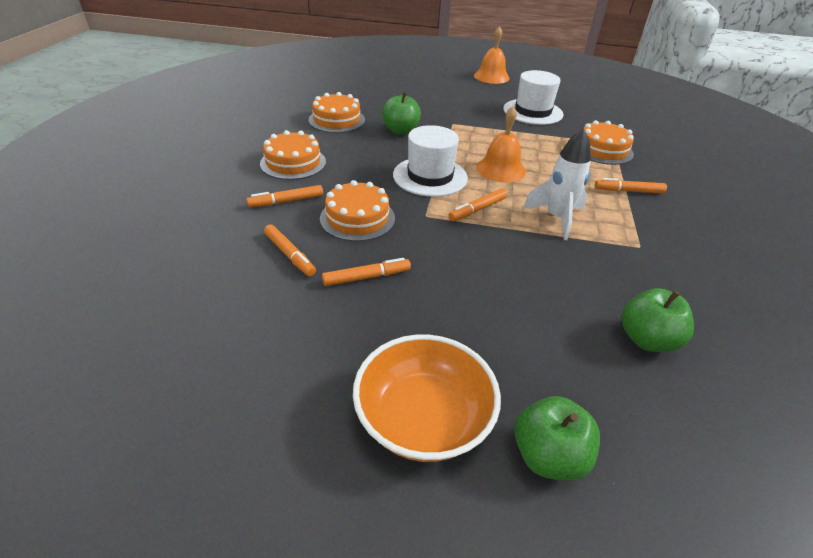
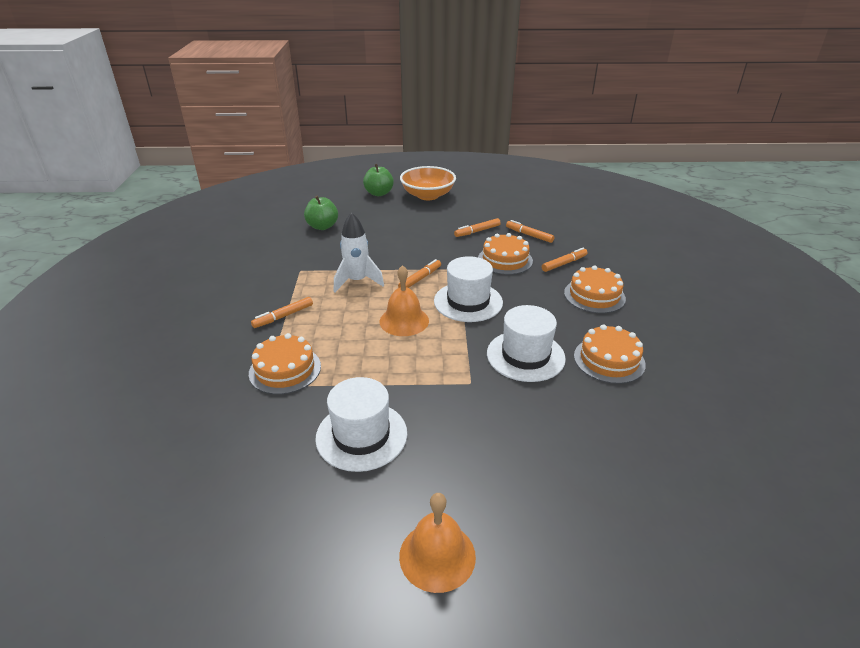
camera: 170 degrees right, 5 degrees down
(400, 131) = (525, 356): green apple -> white hat
(628, 191) = (283, 316): orange marker -> orange marker turned 150 degrees clockwise

